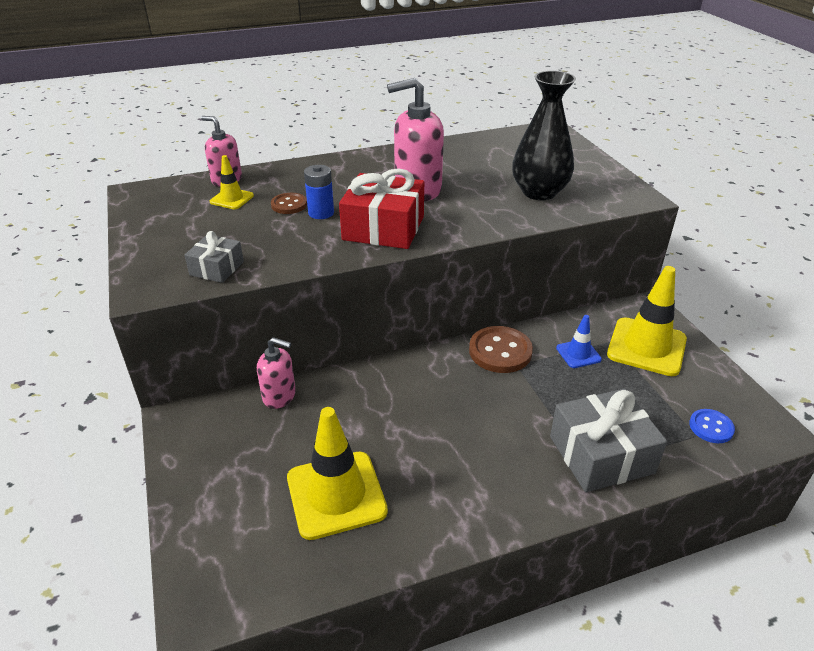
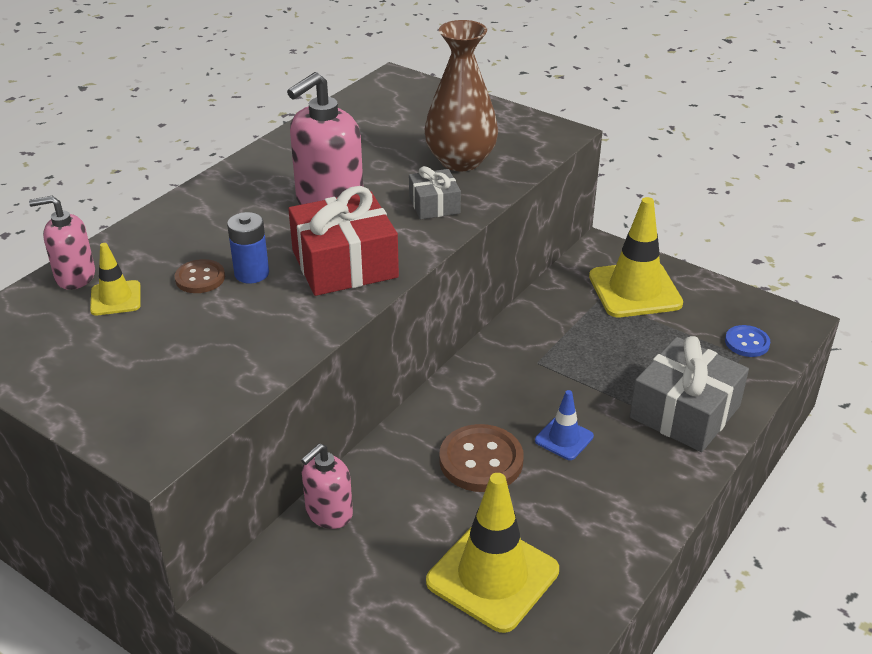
camera: 35 degrees left, 0 degrees up
(217, 268) = (209, 388): grey gift -> grey gift (434, 205)
(279, 396) = (328, 513): pink soap dispenser -> pink soap dispenser turned 150 degrees clockwise
(500, 351) = (509, 356): brown button -> brown button (481, 461)
(539, 192) = (460, 161): black vase -> brown vase
(578, 354) = (582, 324): blue traffic cone -> blue traffic cone (564, 438)

